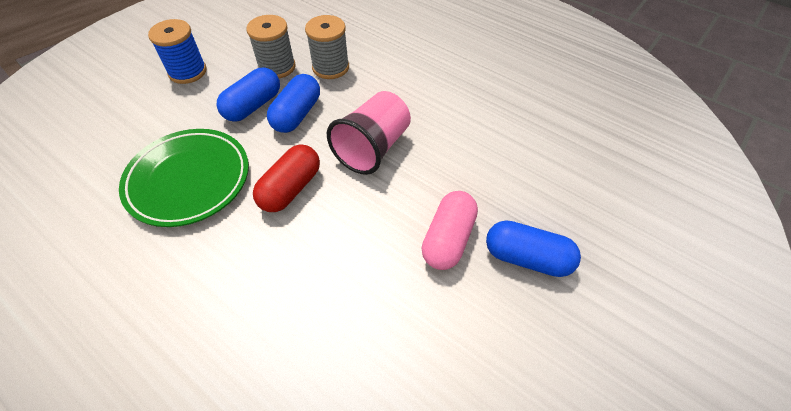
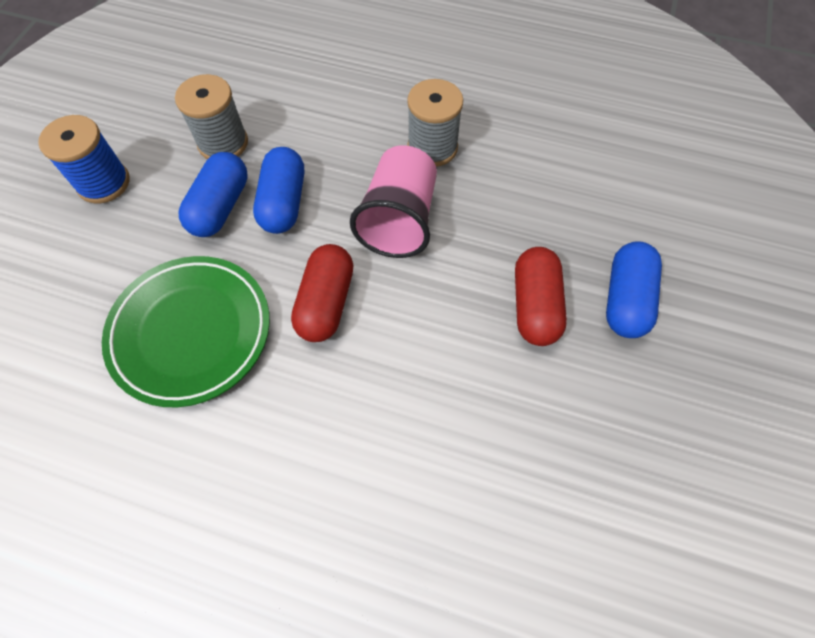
camera: 20 degrees left, 10 degrees up
(330, 67) = (294, 125): grey spool -> grey spool (432, 147)
(448, 239) = (535, 305): pink capsule -> red capsule
(527, 258) = (625, 299): blue capsule -> blue capsule turned 75 degrees counterclockwise

